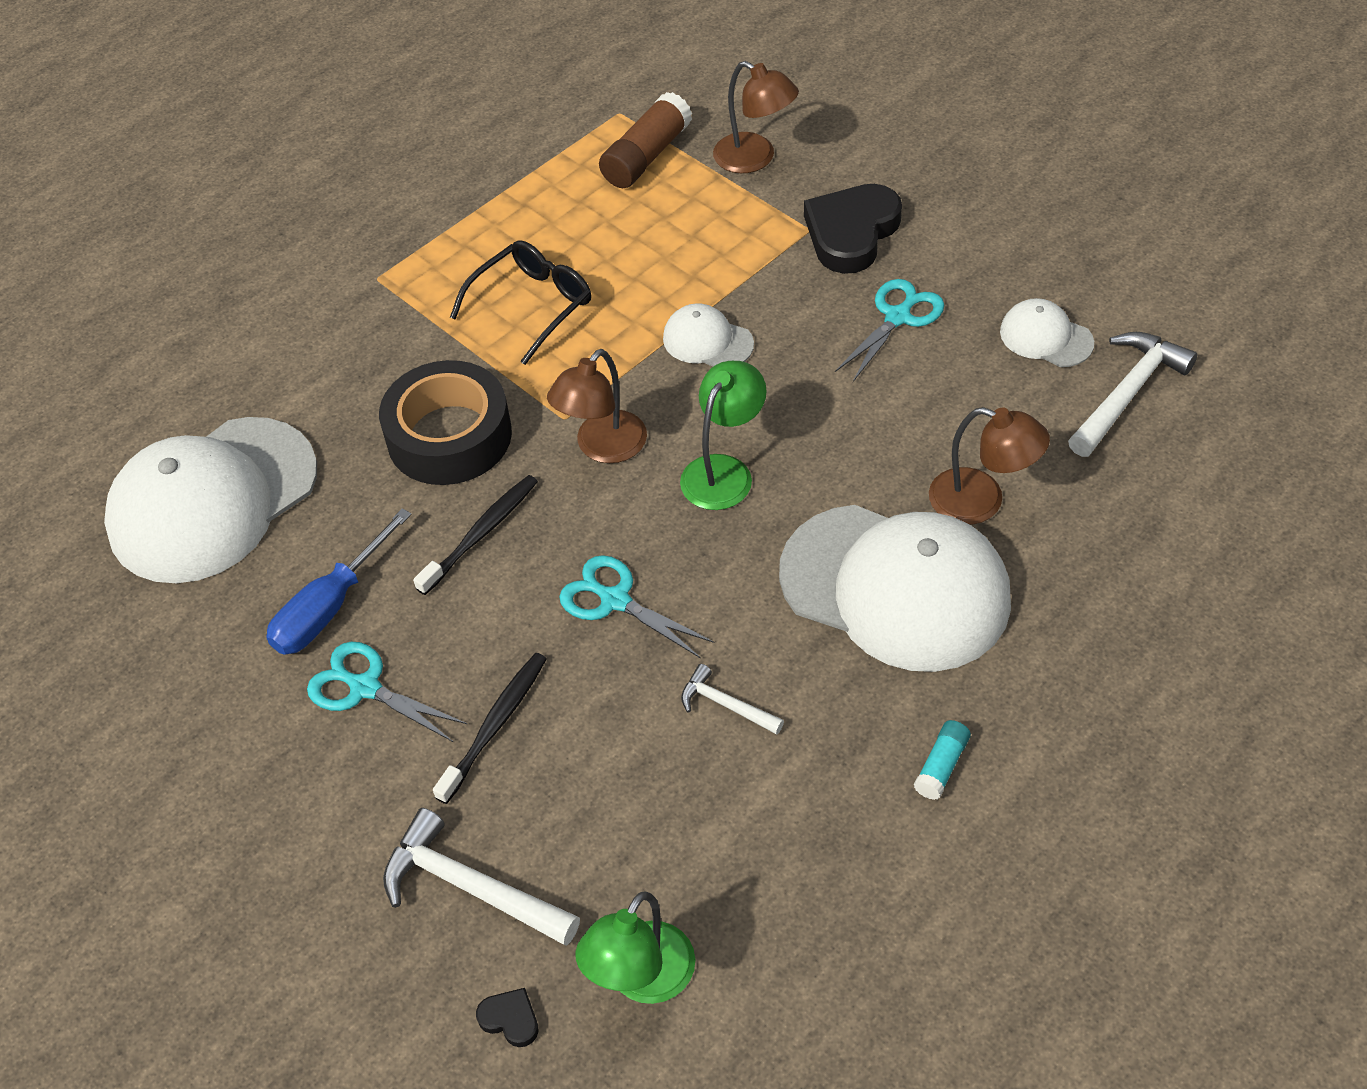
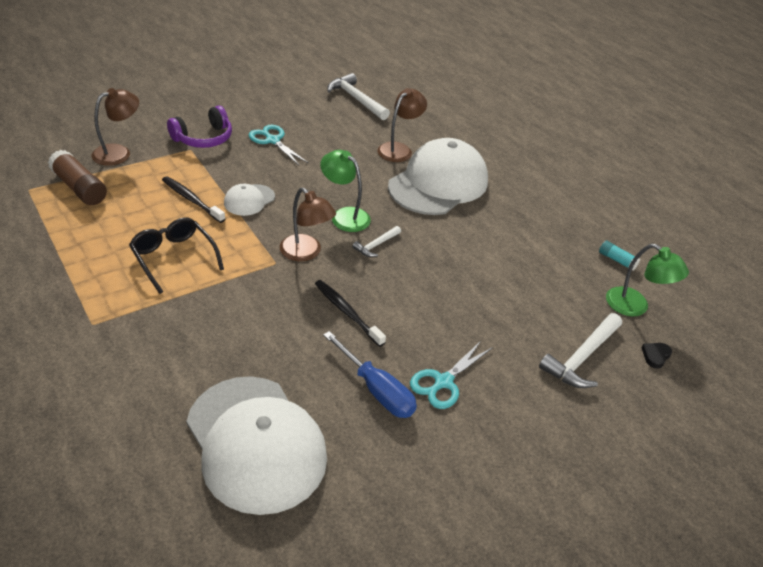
camera: 85 degrees left, 10 degrees down
(449, 436) = (262, 312): black tape -> none
(495, 725) = (483, 330): black toothbrush -> black toothbrush (191, 200)
(615, 600) = (414, 270): turquoise scissors -> none
(726, 705) = (490, 248): white hammer -> white hammer (376, 245)
(851, 233) = (203, 138): black heart -> purple headphones
(941, 766) = (536, 196): turquoise glue stick -> turquoise glue stick (617, 260)
(1046, 337) = (312, 108): white cap -> none

